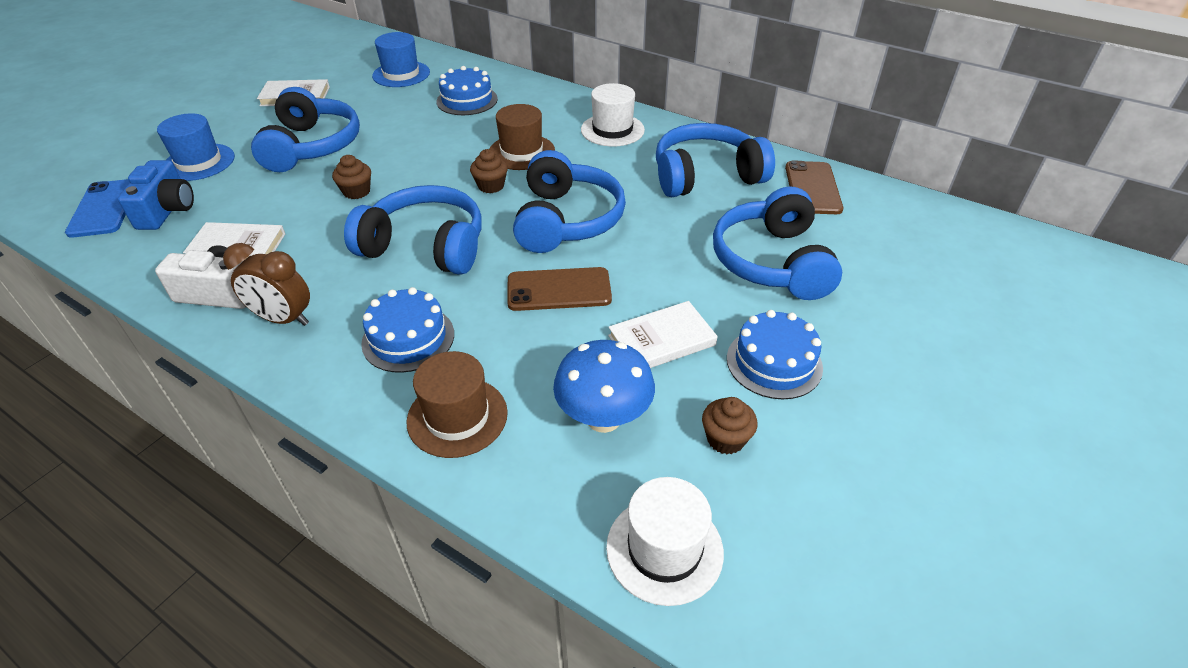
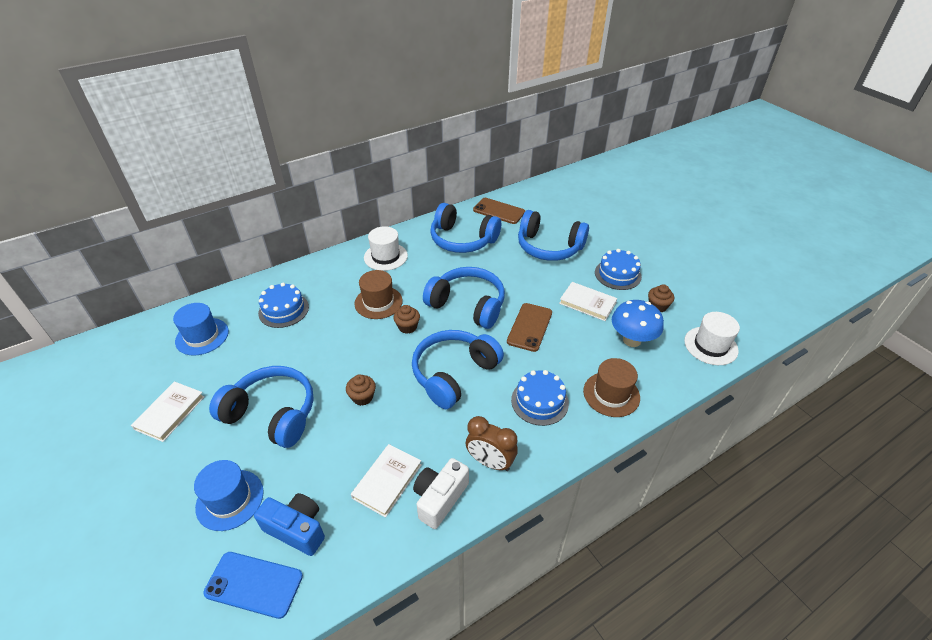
camera: 65 degrees left, 0 degrees up
(283, 319) = (490, 462): brown clock -> brown clock turned 75 degrees clockwise
(661, 340) = (587, 303): white book -> white book turned 60 degrees counterclockwise
(706, 176) = (462, 240): blue headphones -> blue headphones turned 75 degrees counterclockwise

